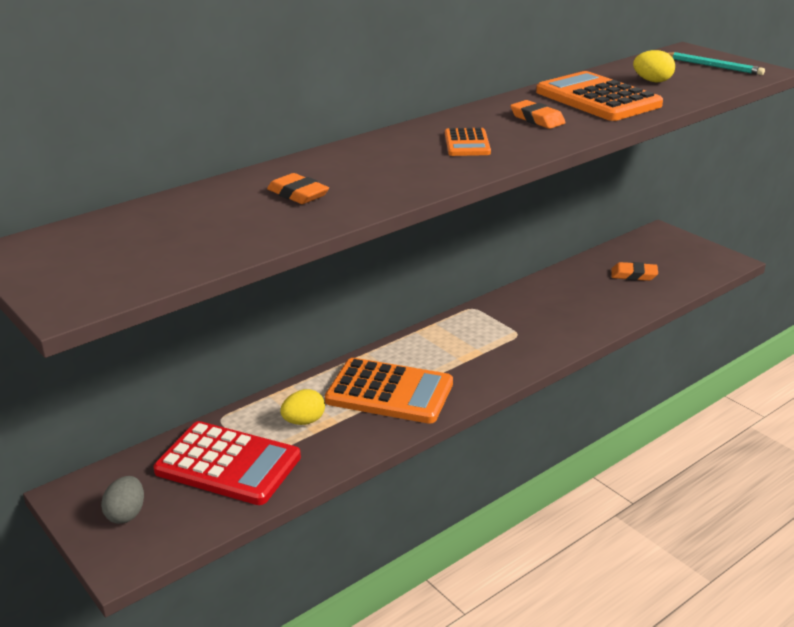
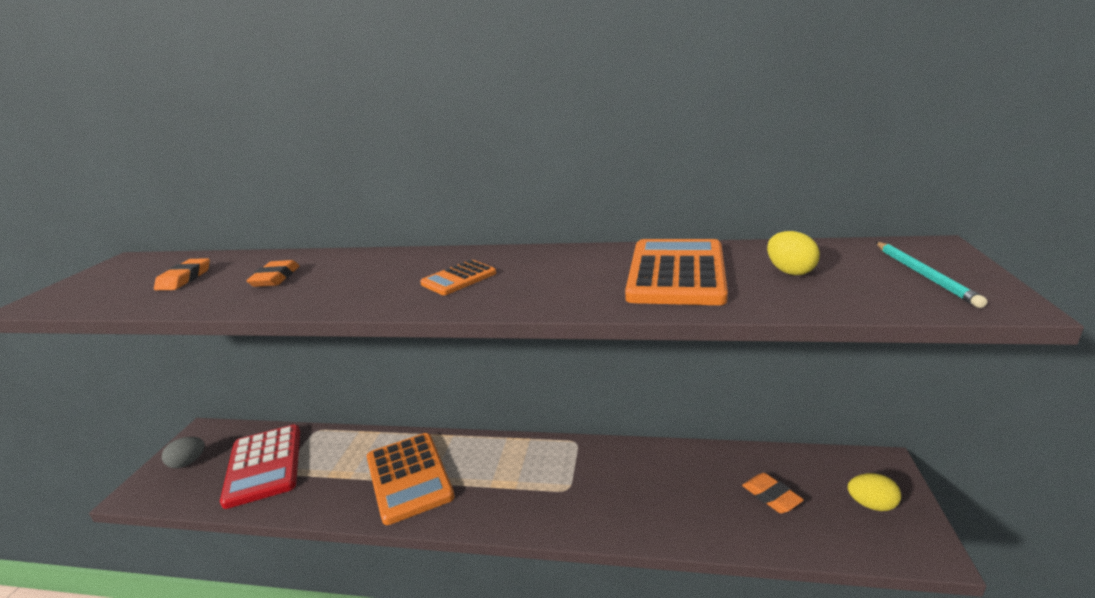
camera: 50 degrees right, 5 degrees down
(304, 421) = (338, 464): yellow egg -> yellow egg (871, 504)
(537, 119) = (567, 275): orange eraser -> orange eraser (184, 279)

